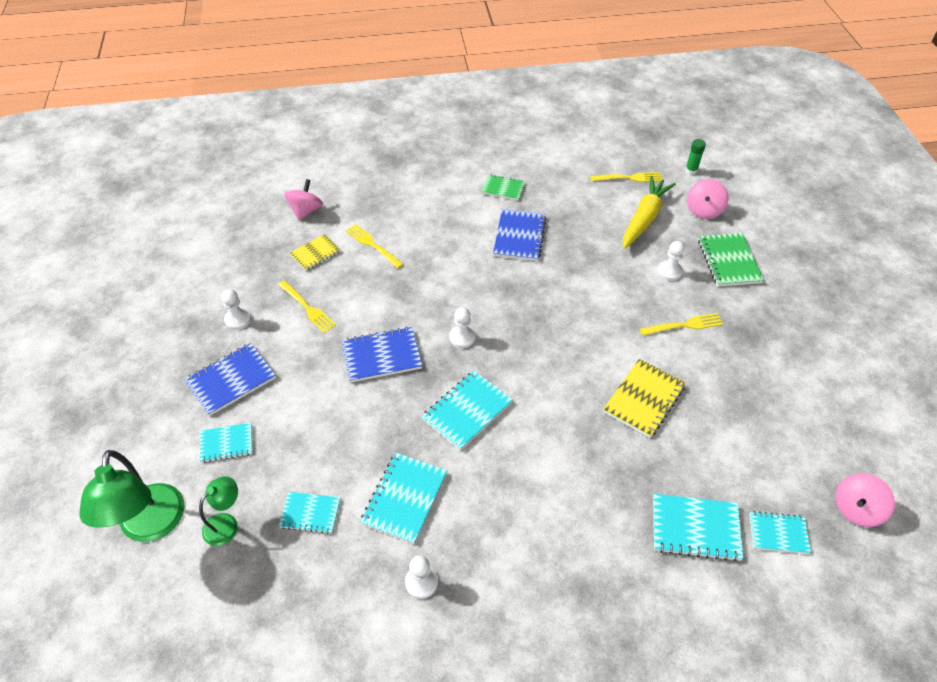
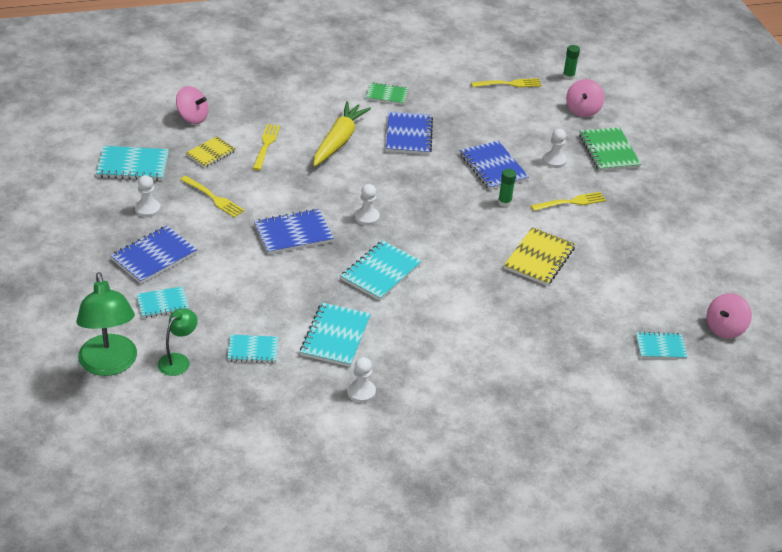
camera: 10 degrees left, 10 degrees down
(306, 211) = (192, 117): pink spinning top -> pink spinning top turned 105 degrees clockwise
(372, 245) = (266, 145): yellow fork -> yellow fork turned 60 degrees clockwise
(603, 278) = (493, 167): none -> blue notebook
(611, 323) = (504, 202): none -> green glue stick
(644, 218) = (527, 118): yellow carrot -> yellow carrot (338, 141)
(695, 528) = (591, 346): turquoise notebook -> turquoise notebook (133, 165)

